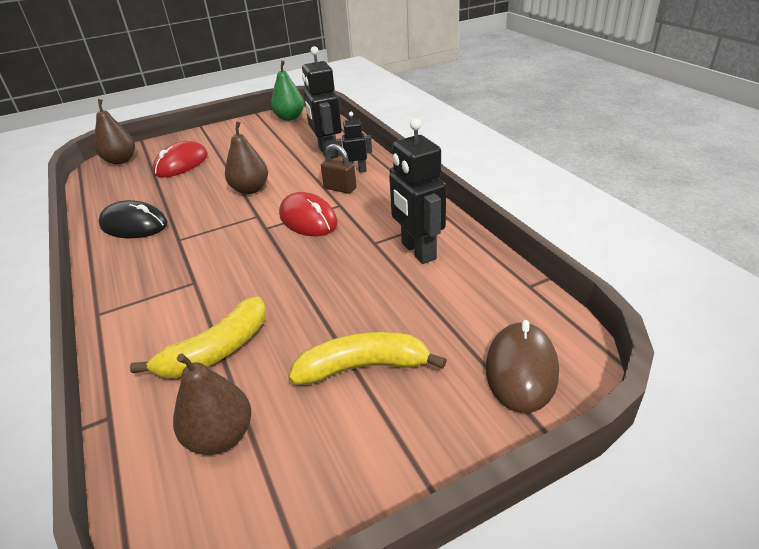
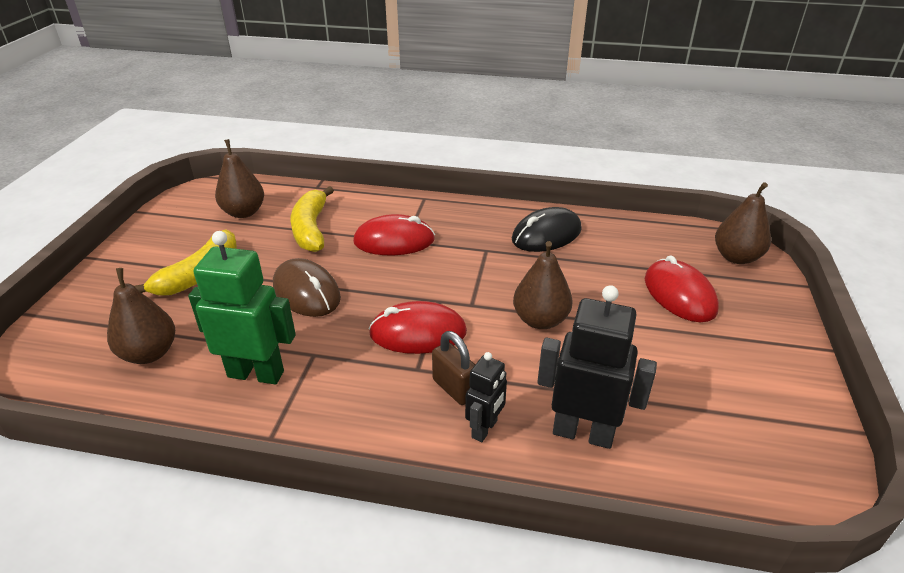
camera: 125 degrees right, 0 degrees up
(199, 287) = (394, 241): none -> red mouse
(289, 118) = (796, 462): green pear -> none
(340, 188) = (454, 388): brown padlock -> brown padlock turned 75 degrees clockwise
(417, 251) = (256, 373): black robot -> green robot
(470, 309) = (149, 353): none -> brown pear
(521, 369) = (72, 337): brown mouse -> brown mouse (306, 292)

